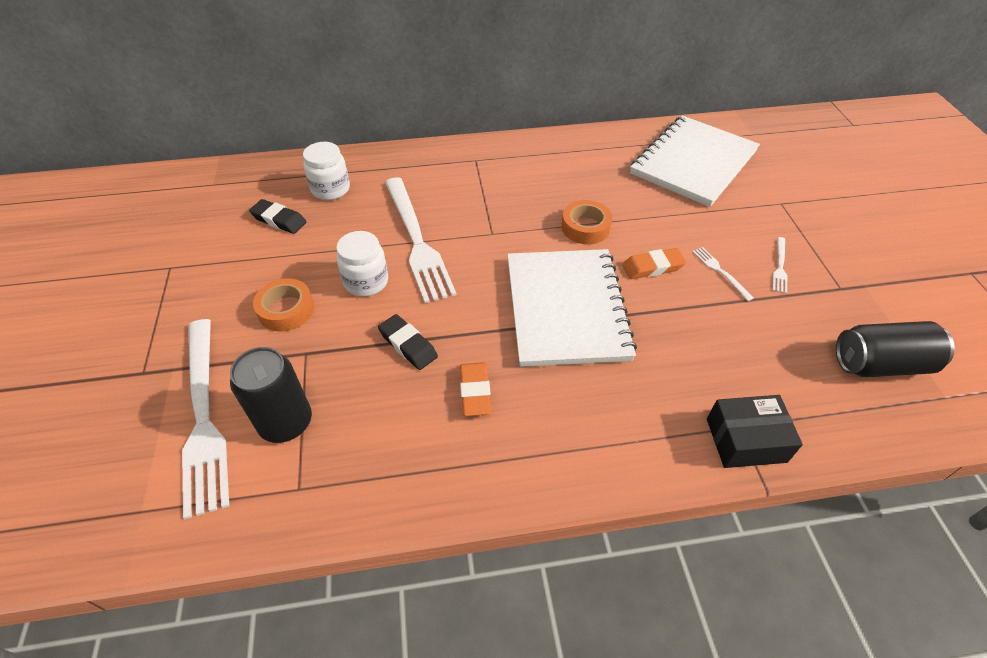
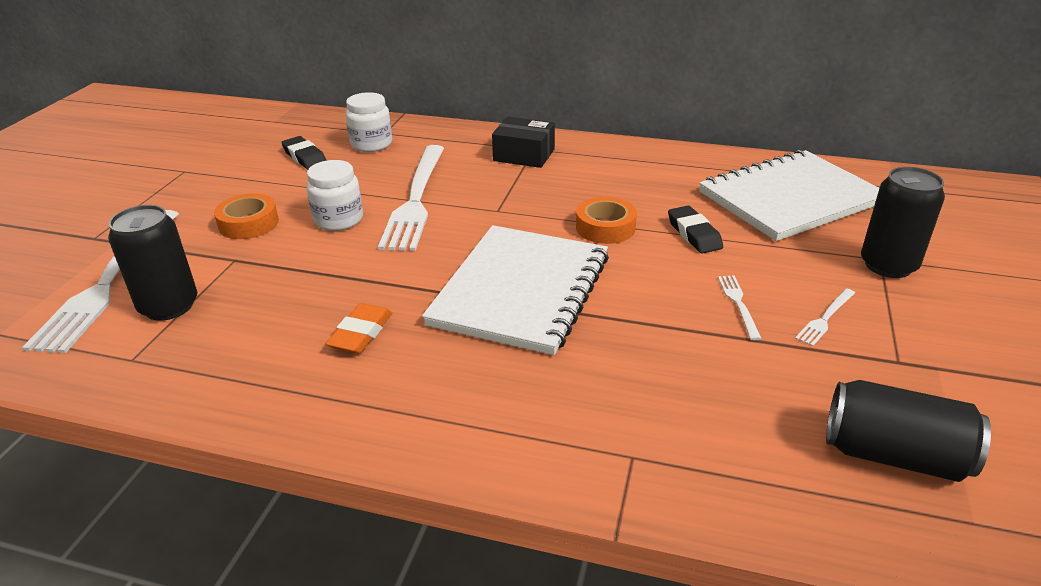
camera: 25 degrees right, 15 degrees down
(408, 345) = (331, 278): black eraser -> black eraser (694, 234)
(652, 267) = (655, 279): orange eraser -> none
(746, 440) = (631, 472): black box -> black box (524, 155)
(789, 208) = (888, 265): none -> black can

